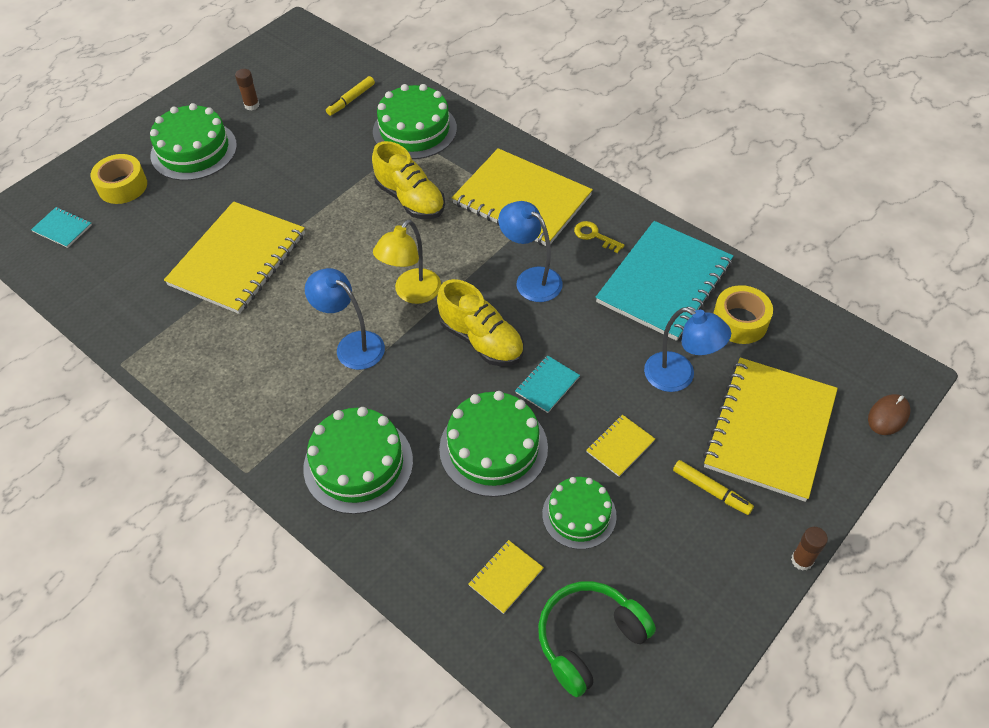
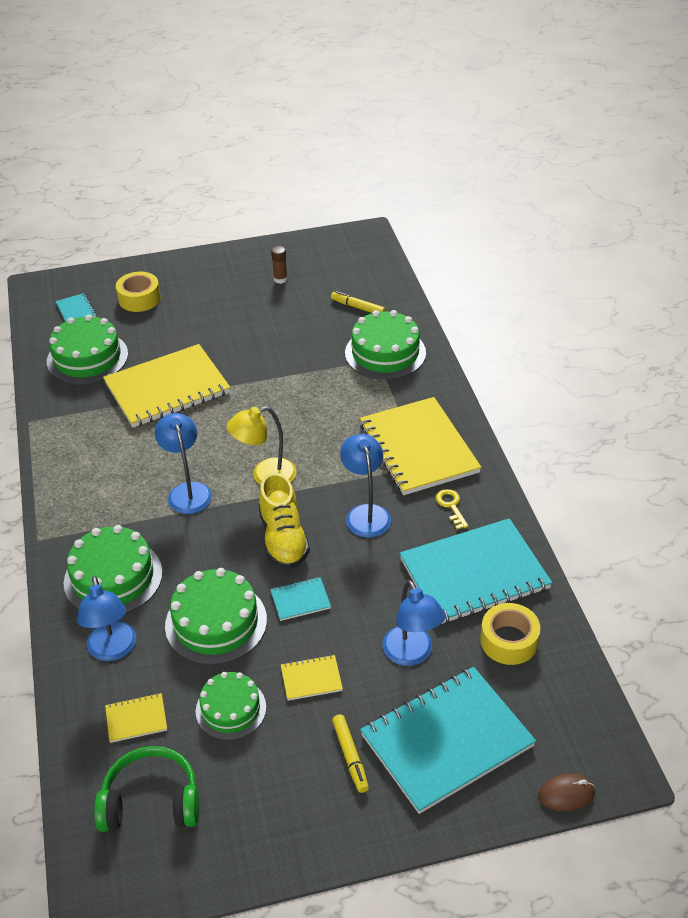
camera: 35 degrees right, 10 degrees down
(194, 150) = (209, 295): green cake -> green cake (87, 358)
(351, 100) = (358, 307): yellow marker -> yellow marker turned 45 degrees clockwise
(410, 199) = (331, 405): yellow shoe -> none
(424, 530) = (113, 650): none -> blue lamp
(770, 430) = (447, 741): yellow notebook -> turquoise notebook
(802, 560) = (370, 856): brown glue stick -> none

